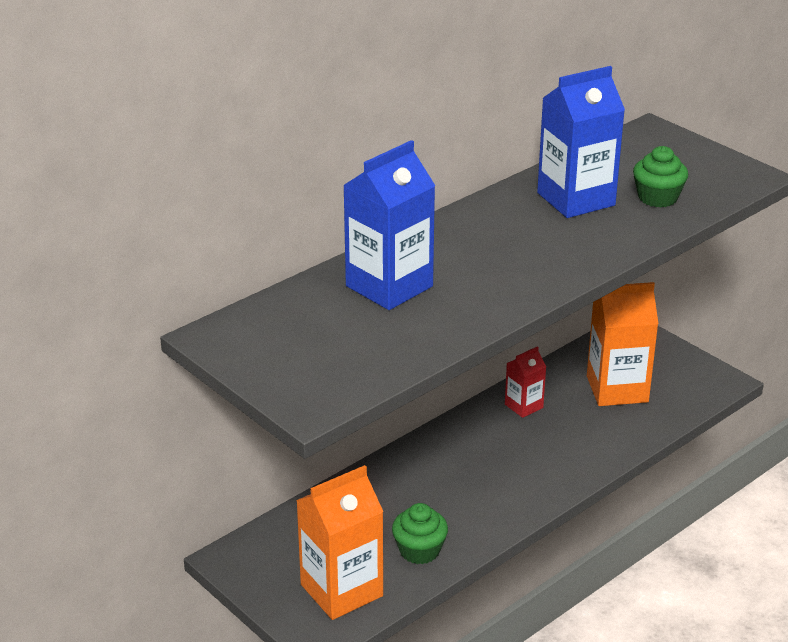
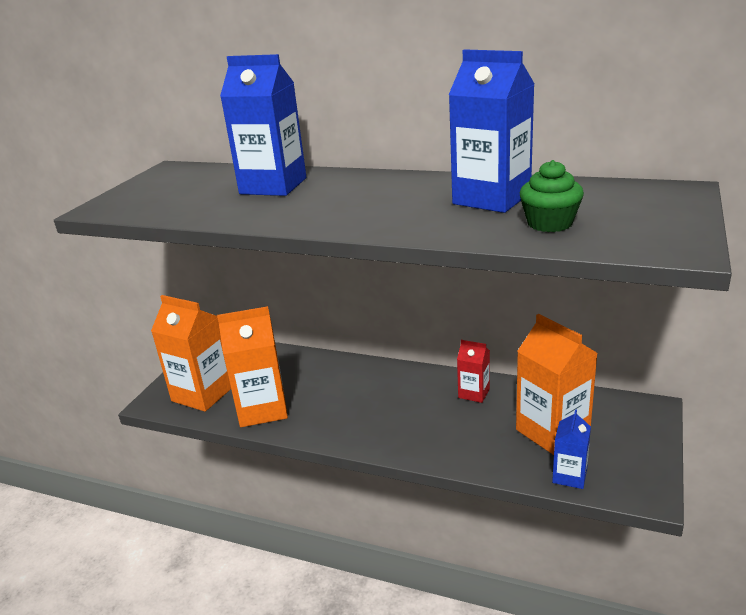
camera: 65 degrees right, 5 degrees down
(419, 550) = (262, 409): green cupcake -> orange carton
(678, 406) = (569, 476): none -> blue carton

